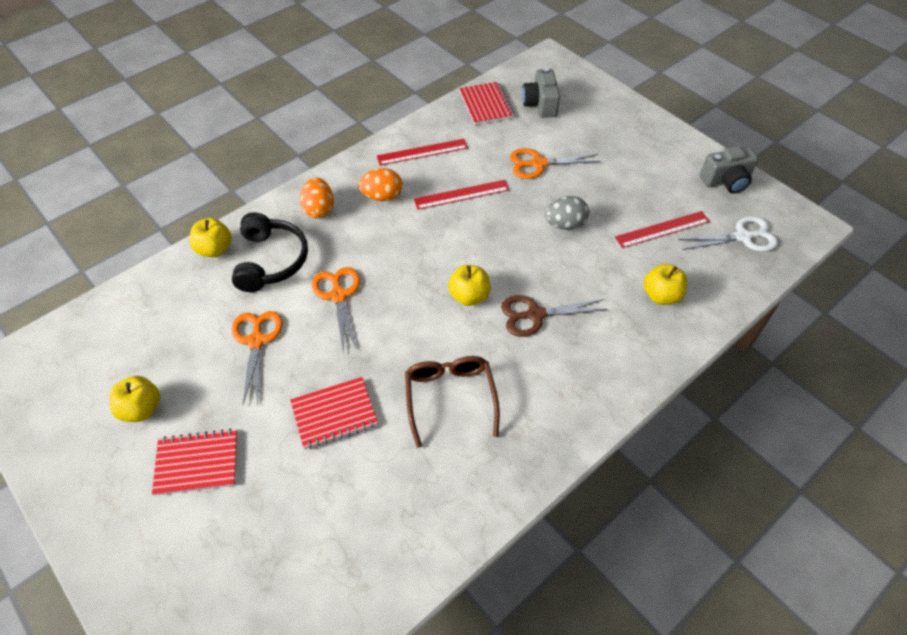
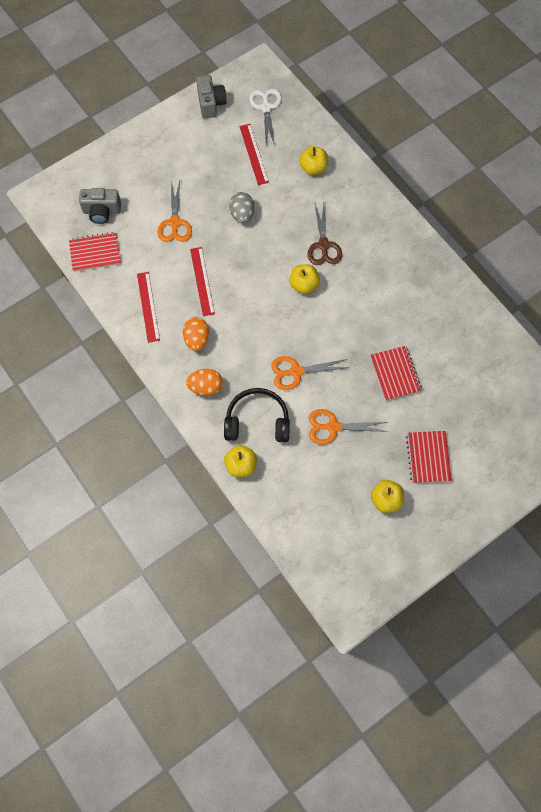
camera: 85 degrees left, 15 degrees up
(450, 398) = (386, 303): brown glasses -> none

